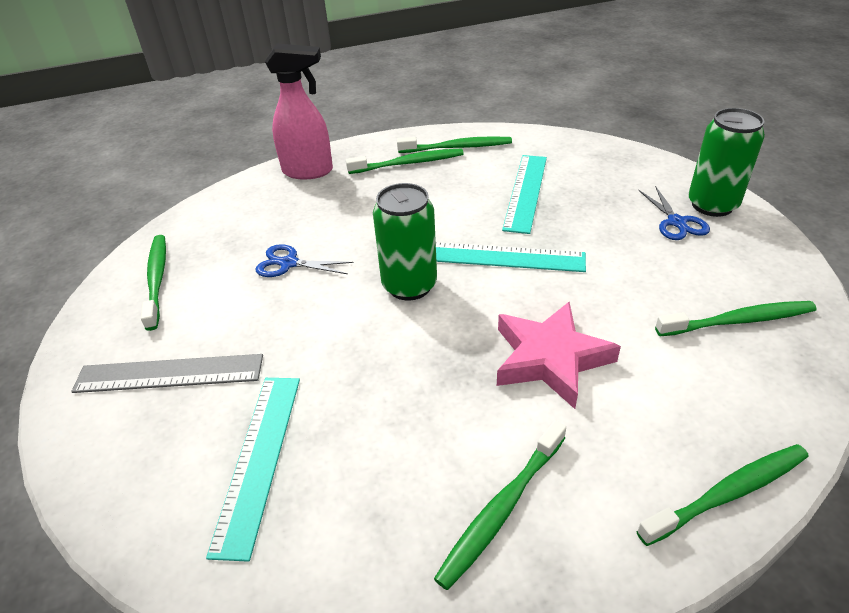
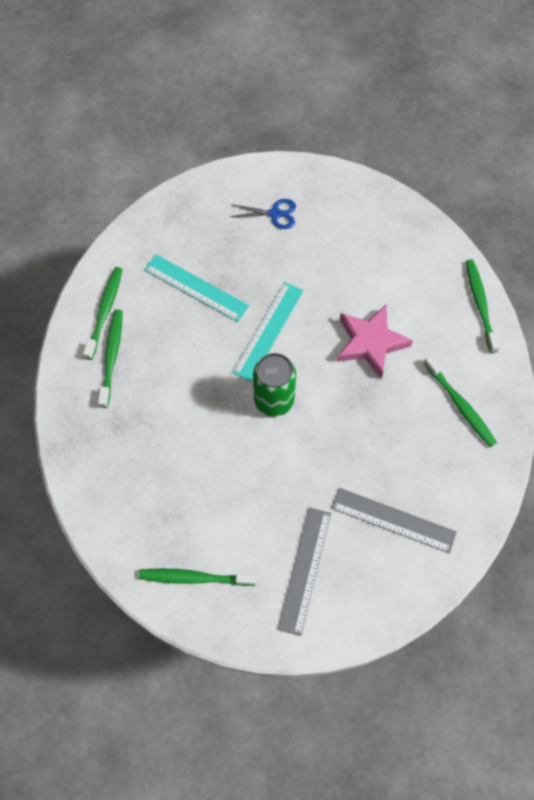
camera: 75 degrees left, 25 degrees up
(258, 459) = (393, 520): turquoise ruler -> grey ruler
(289, 263) = (214, 476): blue scissors -> none
(308, 171) = (84, 439): pink spray bottle -> none
(712, 205) = (265, 183): green can -> none
(737, 321) = (376, 234): green toothbrush -> none

